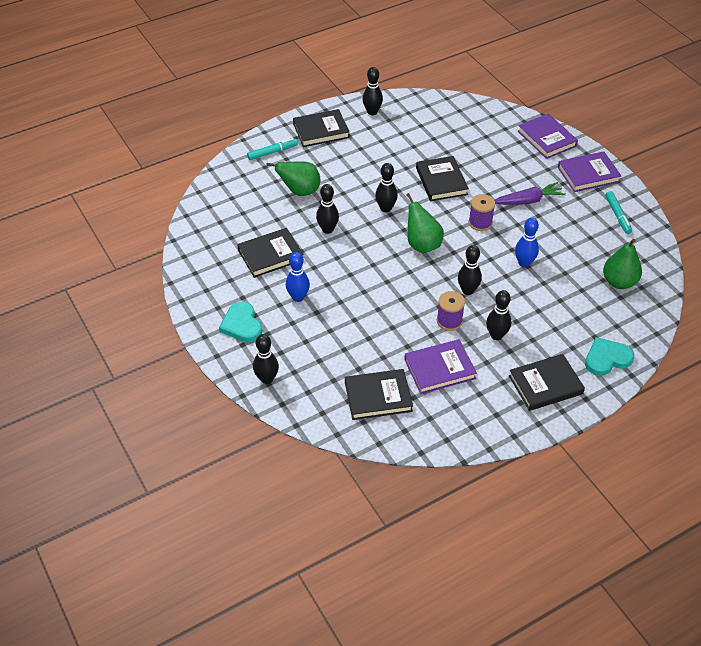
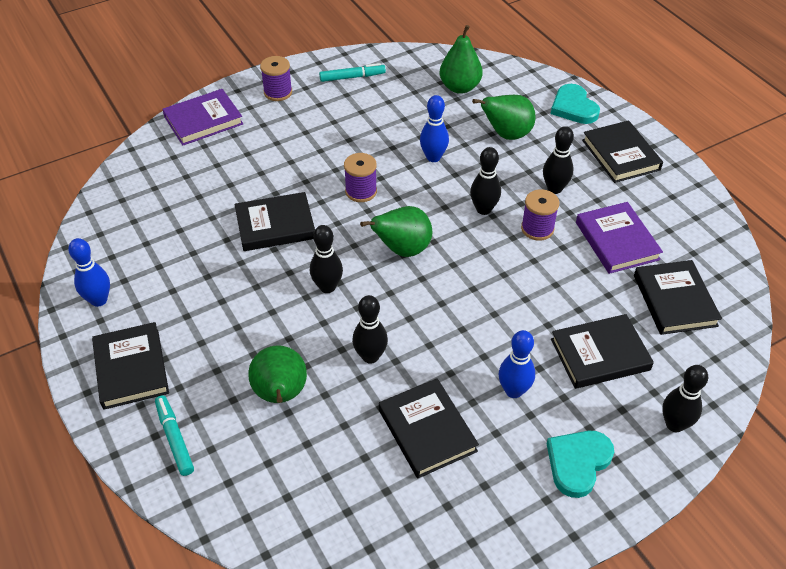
camera: 90 degrees left, 0 degrees up
(242, 324) = (578, 463): turquoise heart -> turquoise heart turned 150 degrees clockwise
(327, 345) = (600, 354): none -> black book
(372, 112) = (99, 300): black bowling pin -> blue bowling pin
(528, 201) = (321, 145): purple carrot -> none
(560, 309) = (506, 135): none -> green pear
(588, 174) = (278, 92): purple book -> purple spool

